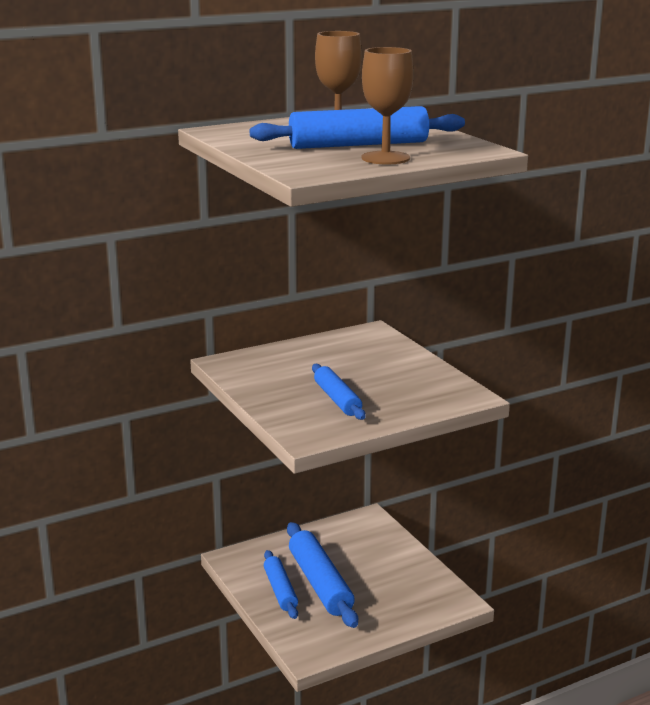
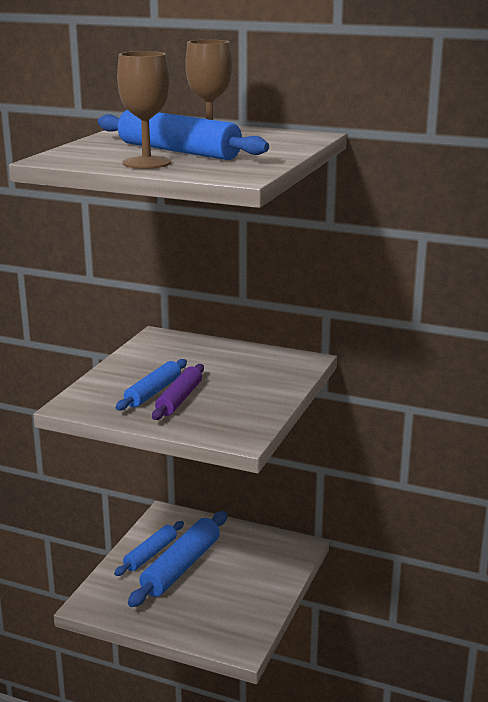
camera: 50 degrees right, 0 degrees up
(368, 394) = (179, 399): none -> purple rolling pin

